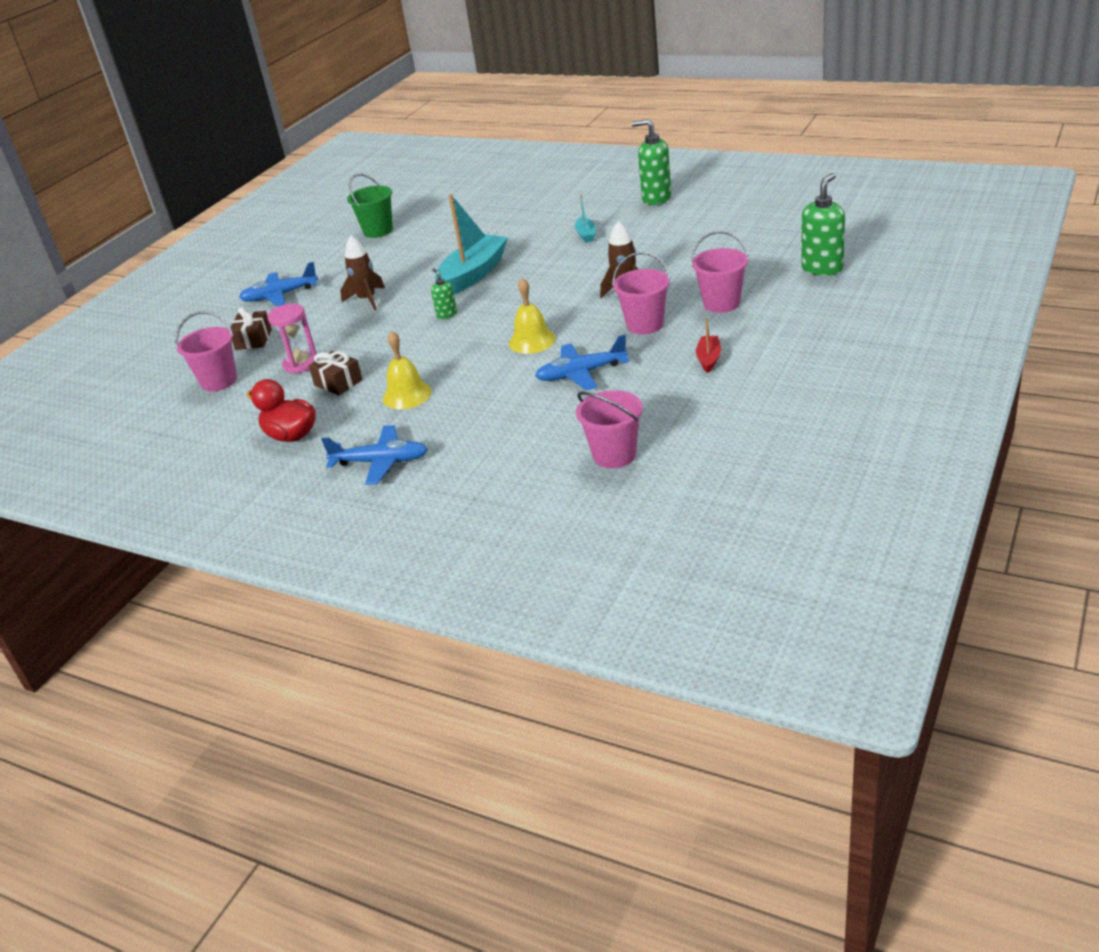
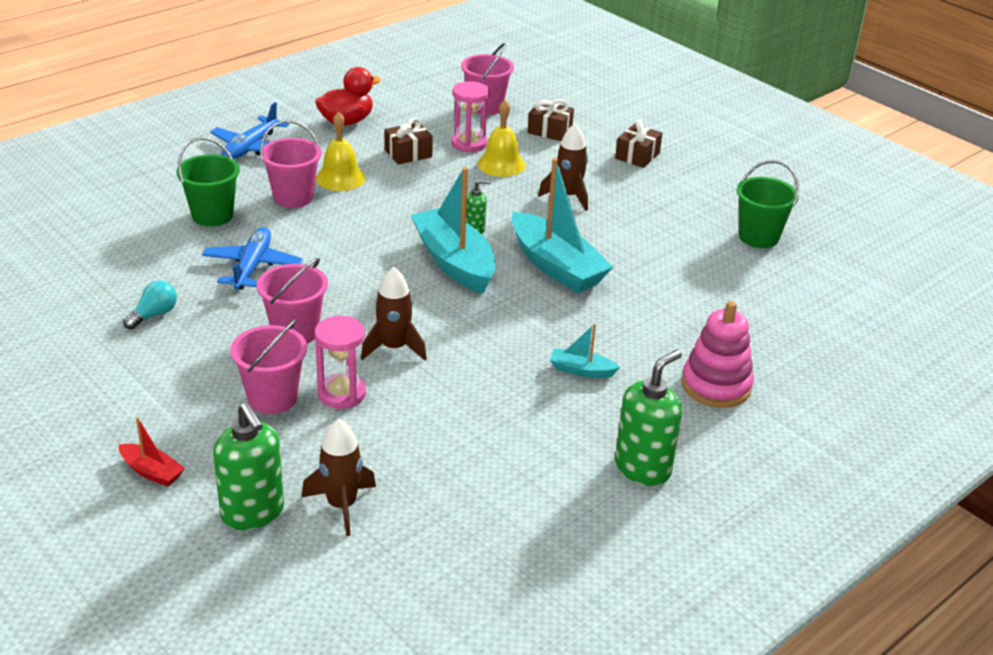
camera: 105 degrees right, 0 degrees up
(280, 296) = (637, 156): blue plane -> brown gift
(500, 306) = (454, 262): none -> turquoise boat
(521, 425) = (212, 215): none -> green bucket
(532, 341) = (353, 260): yellow bell -> yellow bell (501, 164)
(562, 202) = (716, 386): none -> pink stacking toy
(614, 455) = (101, 243): pink bucket -> pink bucket (293, 197)
(685, 382) = (154, 315): none -> turquoise light bulb
(690, 286) = (341, 394): none -> pink hourglass
(708, 359) = (173, 344): red boat -> red boat (151, 472)
(783, 251) = (341, 505): none -> brown rocket

